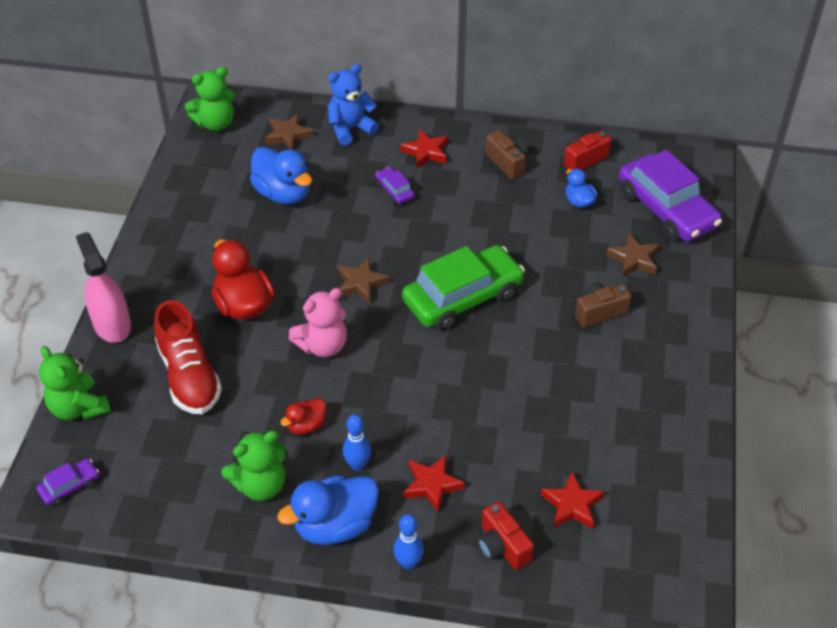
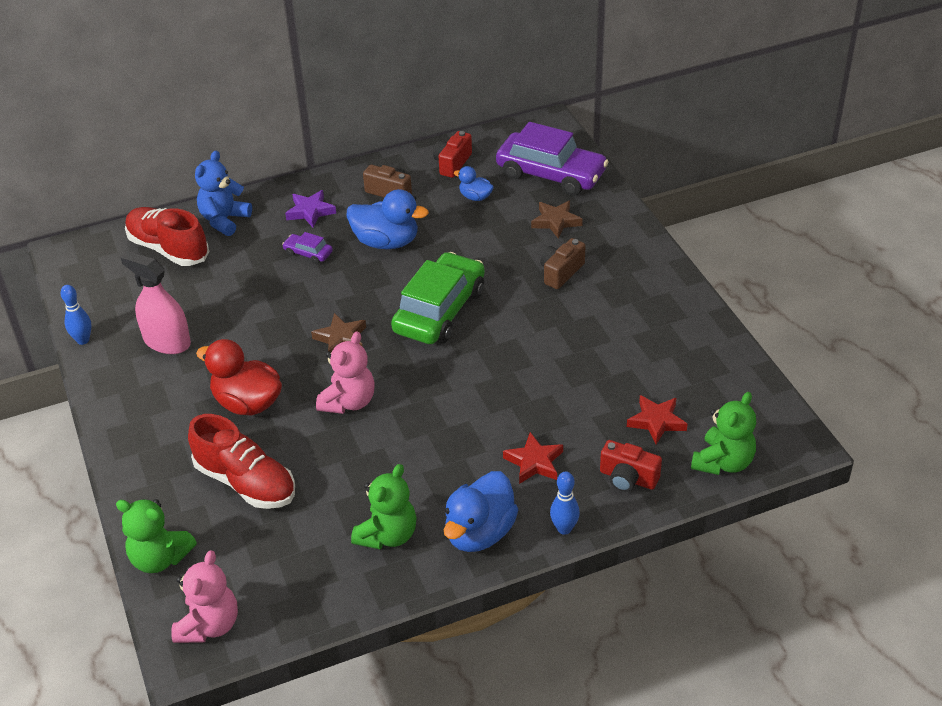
camera: 30 degrees left, 5 degrees down
(70, 486) = (209, 625): purple car -> pink teddy bear
(112, 325) = (132, 476): pink spray bottle -> pink spray bottle (167, 341)
(215, 123) = (87, 267): green teddy bear -> green teddy bear (723, 462)
(283, 193) = (206, 298): blue duck -> blue duck (386, 242)
(288, 135) = (168, 249): brown star -> red shoe
(306, 425) = (388, 470): red duck -> none
(357, 464) = (459, 478): blue bowling pin -> blue bowling pin (83, 340)
(426, 152) = (310, 211): red star -> purple star

